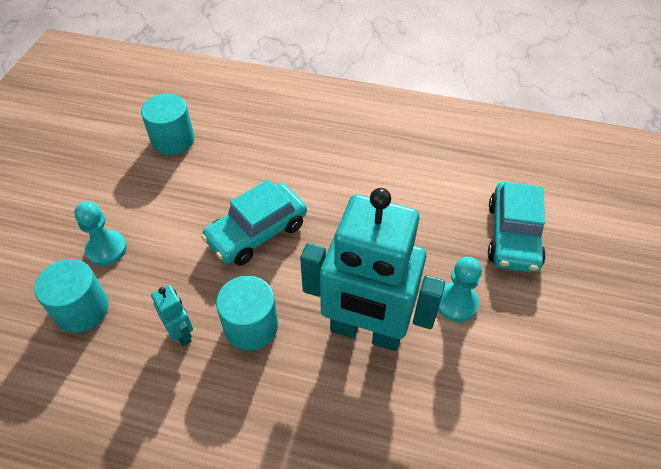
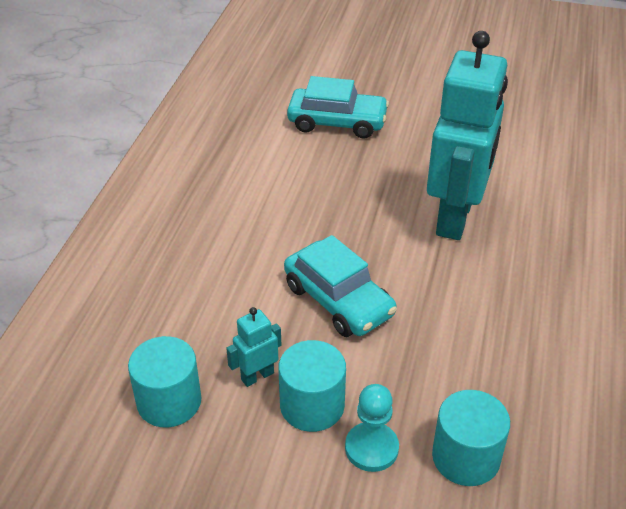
camera: 90 degrees left, 10 degrees down
(181, 333) = (481, 355): turquoise robot -> turquoise robot (257, 376)
(251, 326) = (463, 298): turquoise cylinder -> turquoise cylinder (312, 405)
(456, 303) = (416, 161): turquoise pawn -> none

